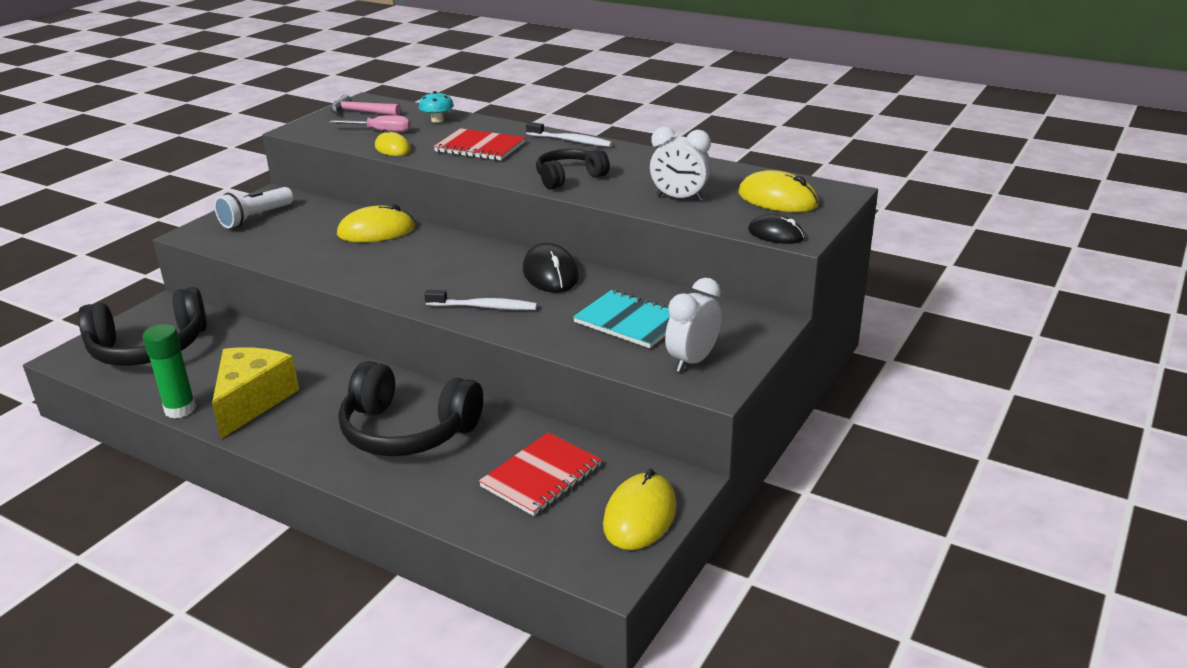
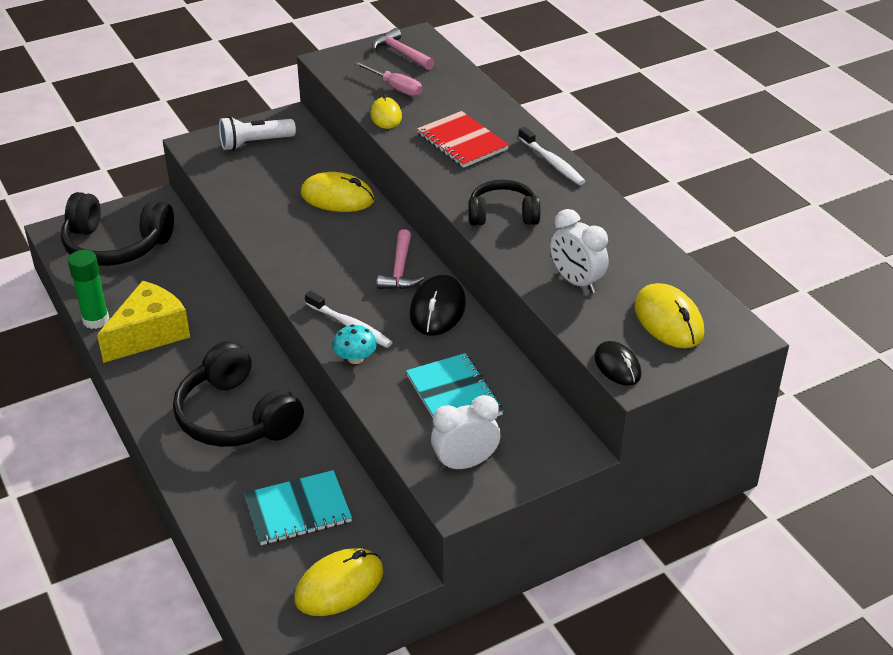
camera: 30 degrees right, 10 degrees up
(437, 120) = (458, 88): turquoise mushroom -> turquoise mushroom (355, 358)
(487, 259) = (400, 269): none -> pink hammer
(541, 476) = (298, 510): red notebook -> turquoise notebook

